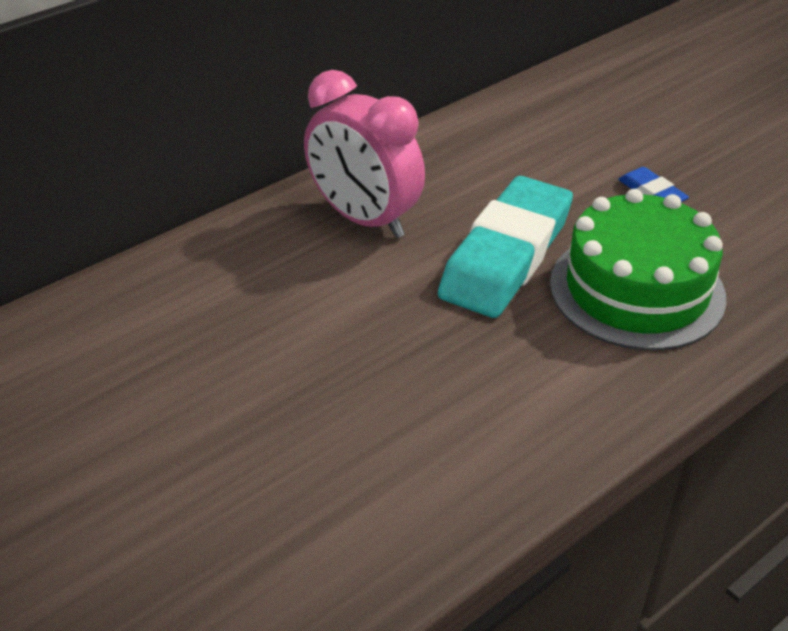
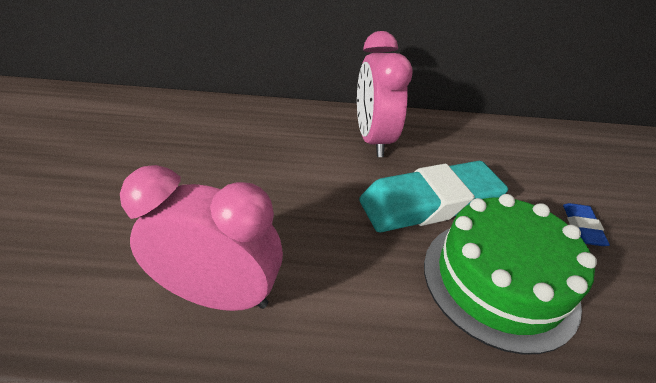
camera: 40 degrees right, 0 degrees up
(433, 475) = (219, 295): none -> pink clock

